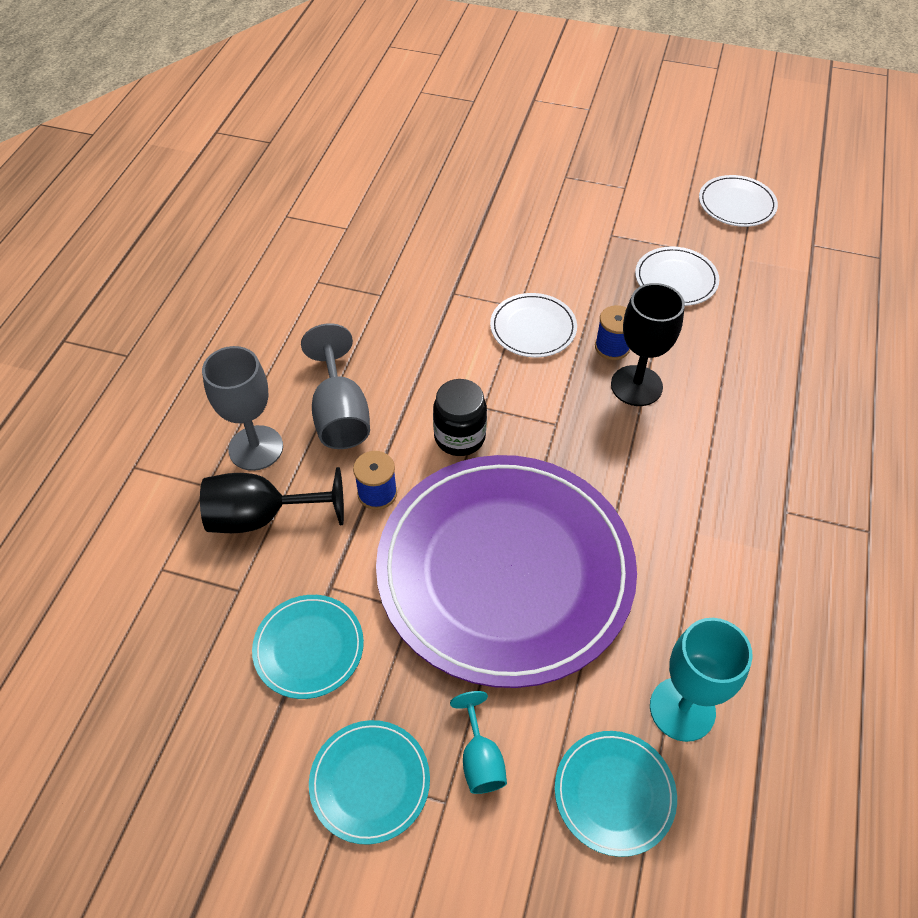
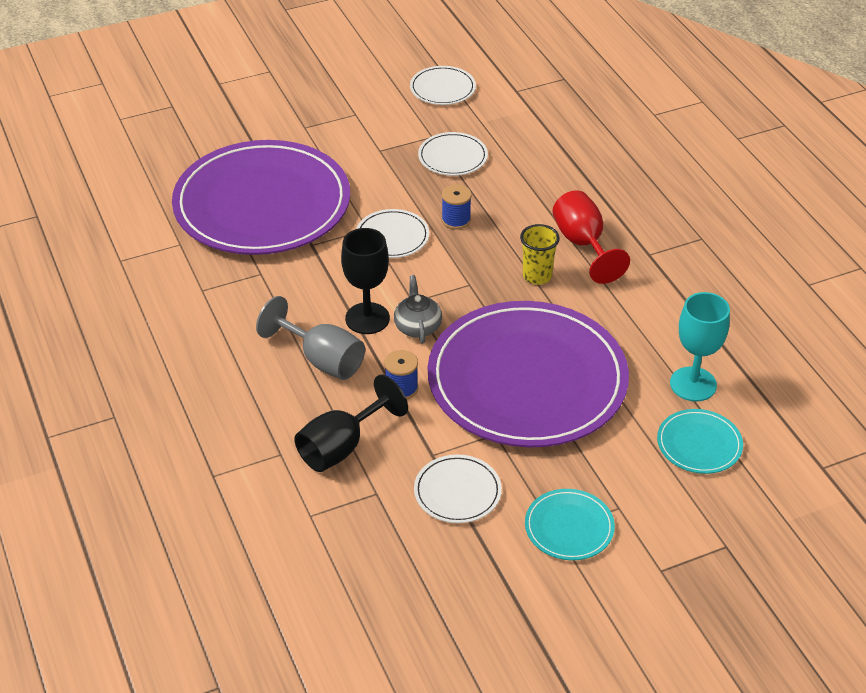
camera: 40 degrees left, 10 degrees down
(256, 448) = (287, 413): grey goblet -> none
(309, 648) = (457, 492): turquoise plate -> white plate
(452, 229) = (262, 204): none -> purple plate
(459, 437) = (417, 327): black jar -> grey teapot
(480, 759) = (615, 476): turquoise goblet -> none
(634, 458) = (537, 276): none -> yellow cup
(636, 386) = (495, 234): black goblet -> black goblet (367, 318)
(720, 453) = (583, 244): none -> red goblet

